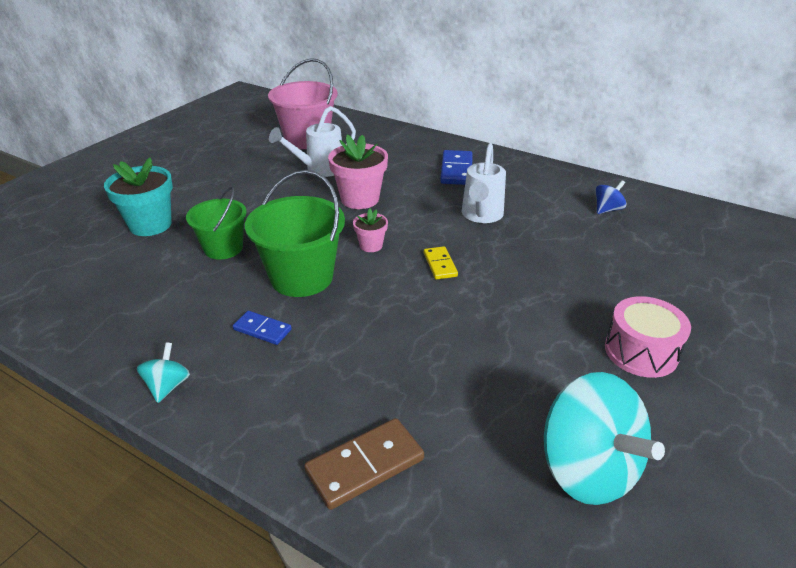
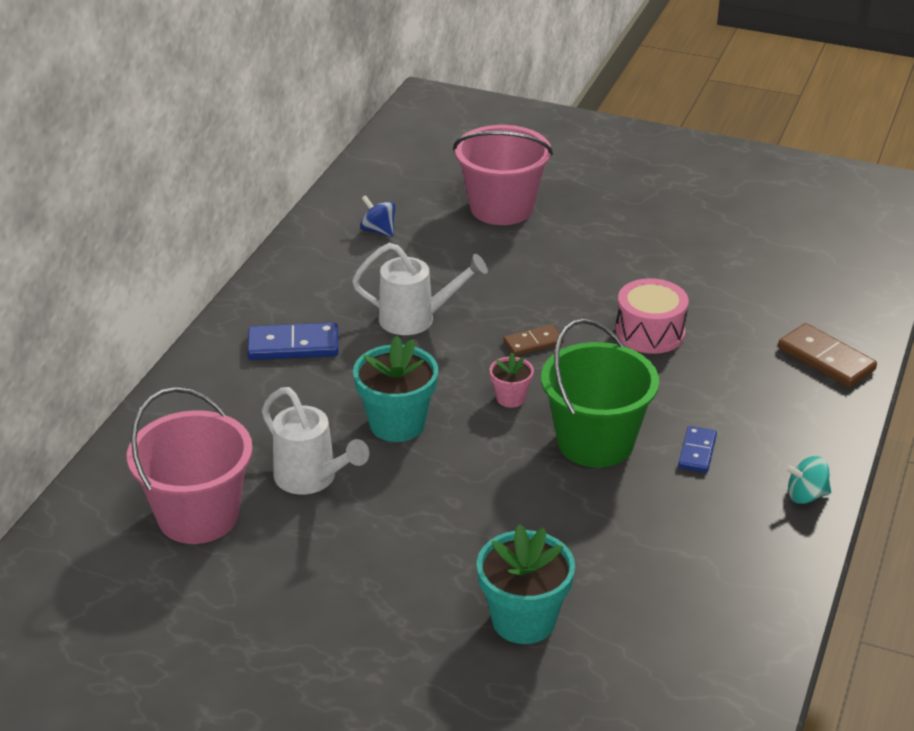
camera: 100 degrees left, 0 degrees up
(223, 248) = (558, 525): green bucket -> none
(360, 199) = (397, 424): pink flower pot -> turquoise flower pot
(440, 265) = (533, 343): yellow domino -> brown domino
(587, 469) = (770, 257): turquoise spinning top -> none
(641, 351) = (626, 226): pink drum -> pink drum (650, 332)
(660, 274) = (501, 208): none -> pink bucket

